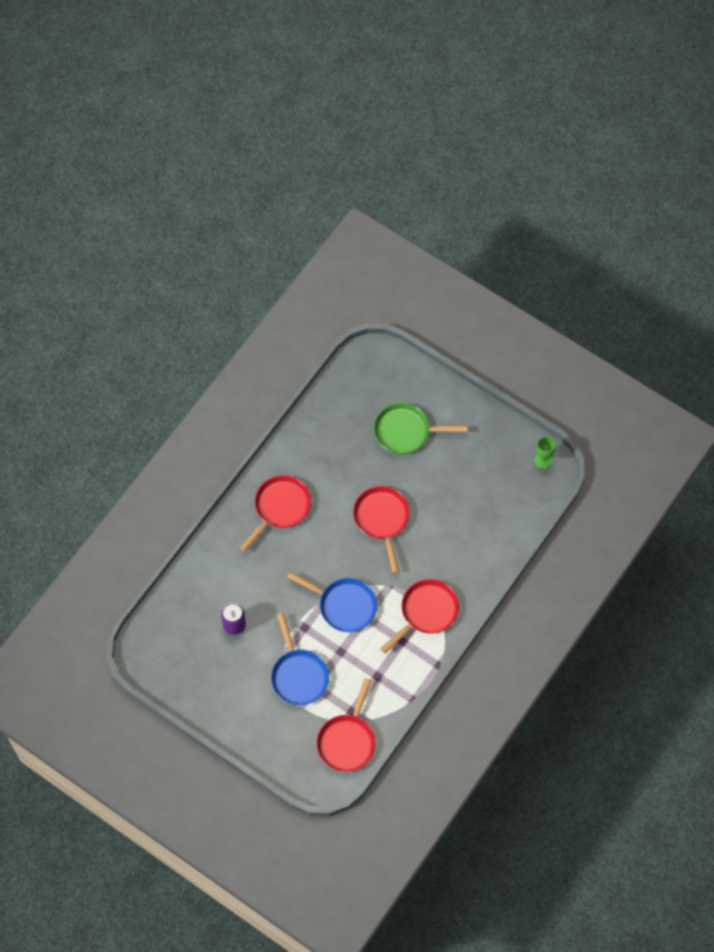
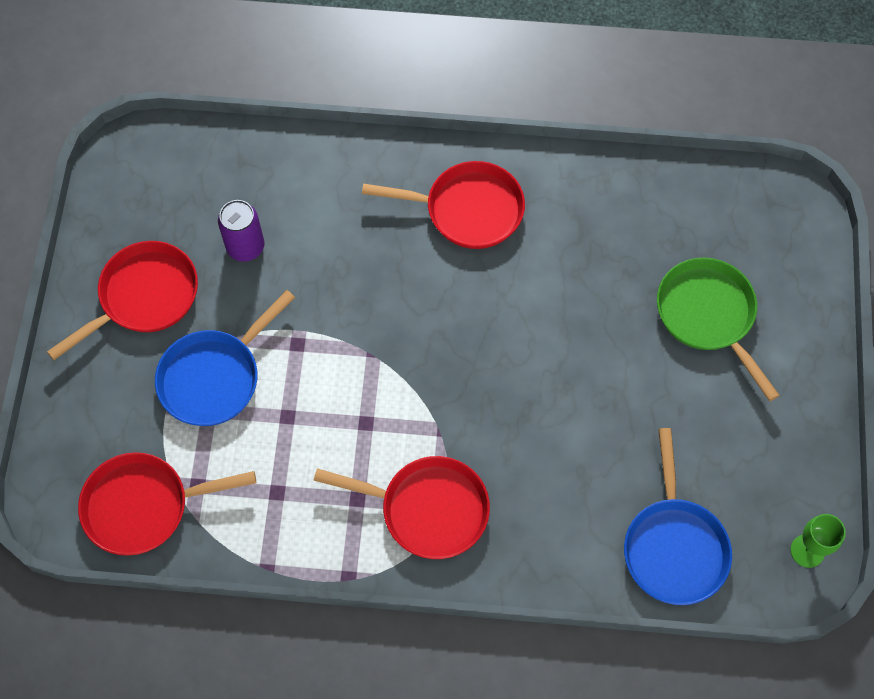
camera: 60 degrees right, 0 degrees up
(344, 605) = (366, 381): blue pan -> blue pan (674, 546)
(382, 519) = (541, 360): red pan -> red pan (144, 297)

